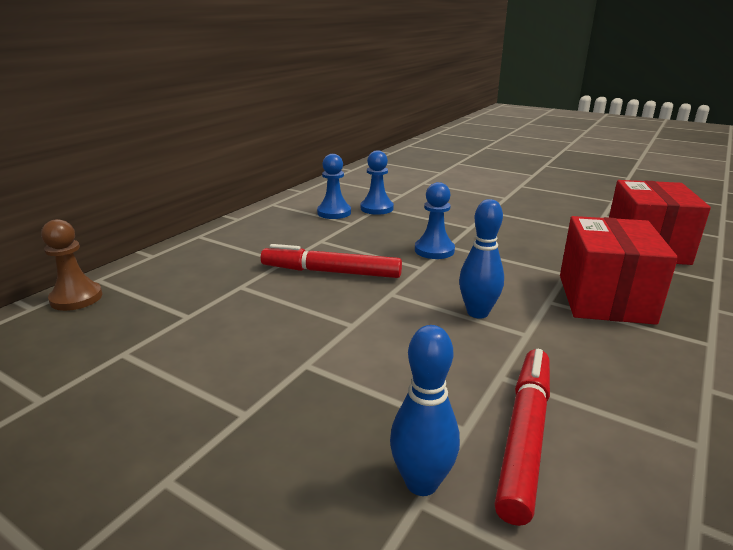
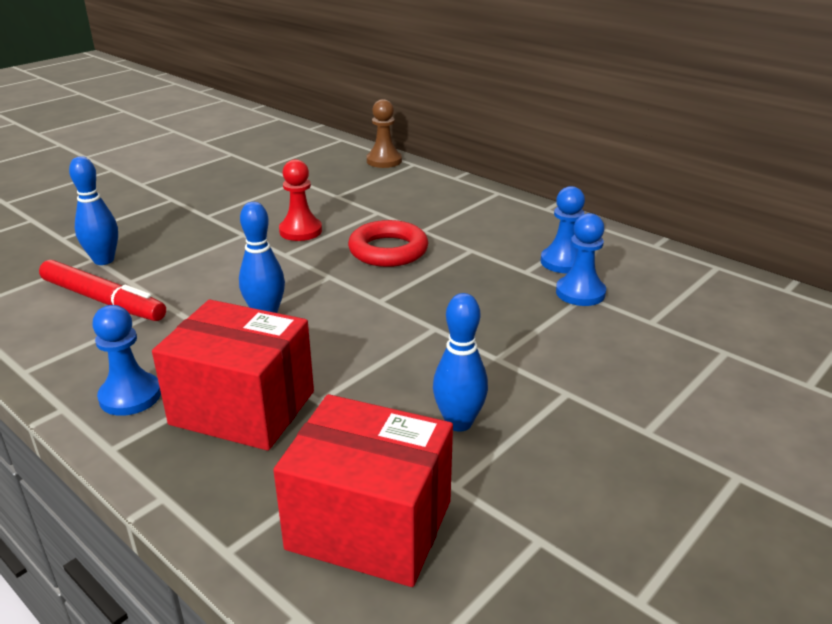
camera: 100 degrees right, 5 degrees up
(293, 324) = (300, 231): none -> red pawn
(331, 272) = (388, 250): red marker -> red ring
(434, 250) = (422, 315): blue pawn -> blue pawn (130, 396)
(543, 233) = (459, 423): none -> blue bowling pin

